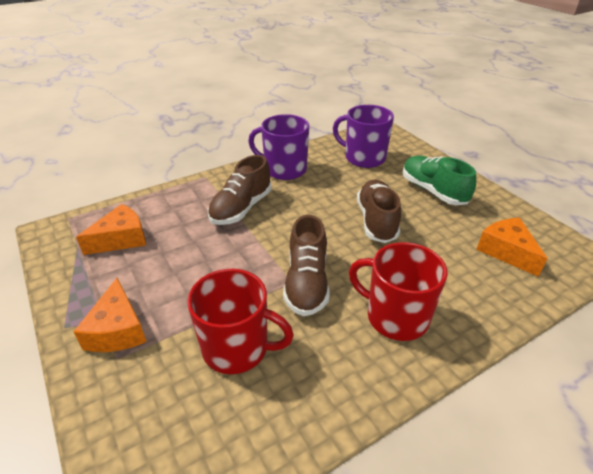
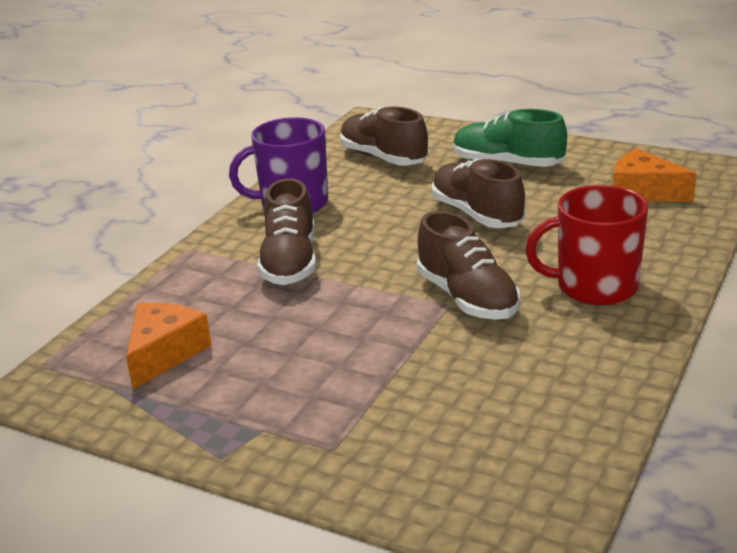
camera: 30 degrees left, 10 degrees down
(117, 330) = (296, 428): orange cheese -> none
(237, 348) = (462, 380): red mug -> none
(364, 158) = (383, 158): purple mug -> brown shoe

